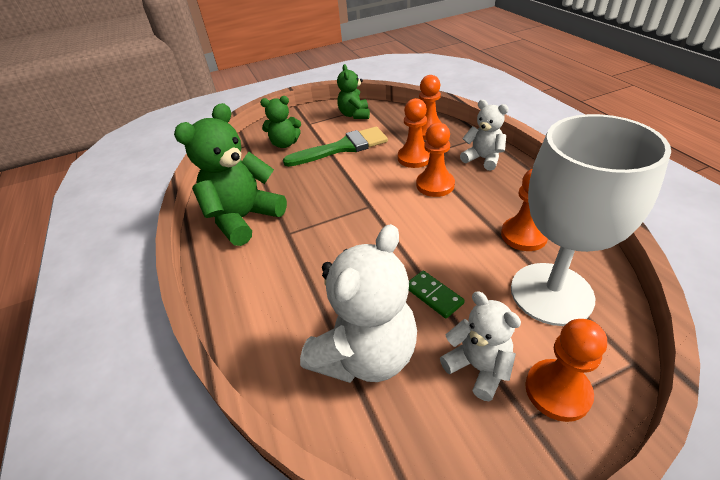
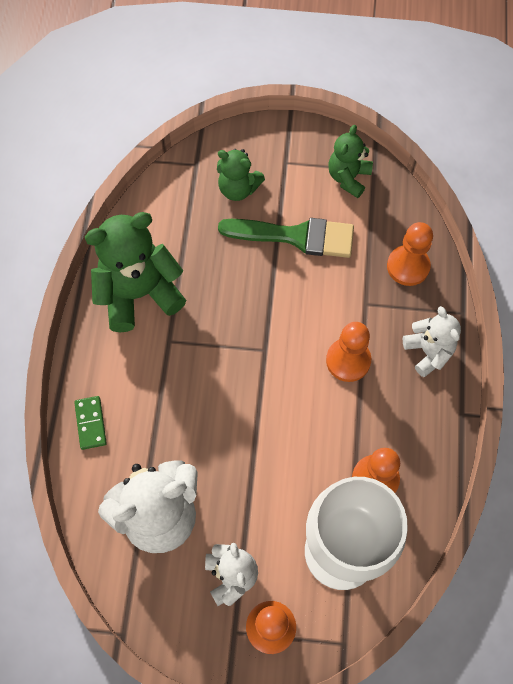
camera: 25 degrees right, 25 degrees up
(415, 158) = (359, 304): orange pawn -> none
(433, 295) = (247, 493): green domino -> green domino (91, 423)

